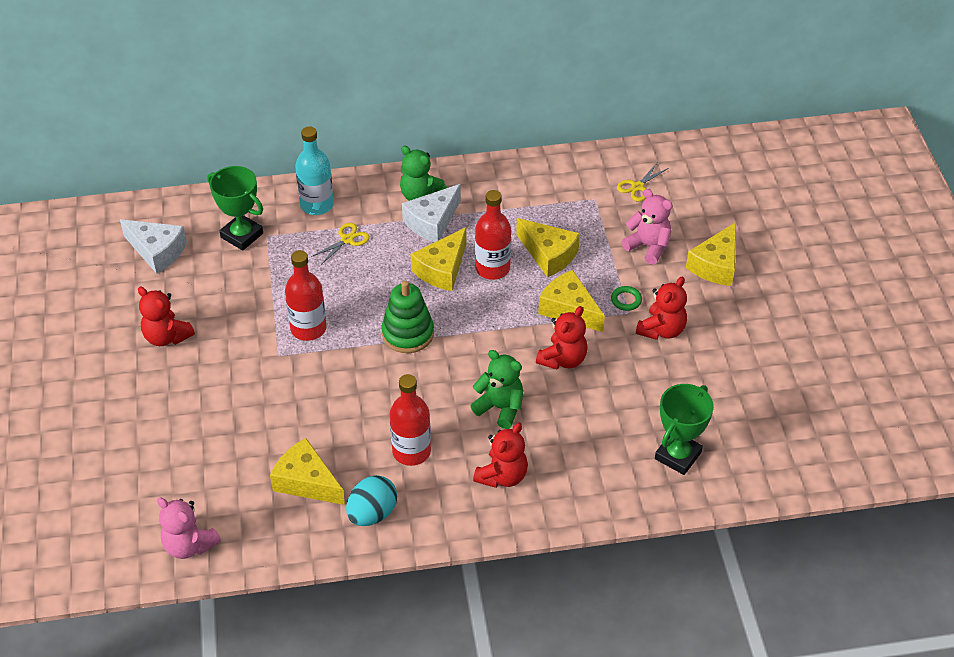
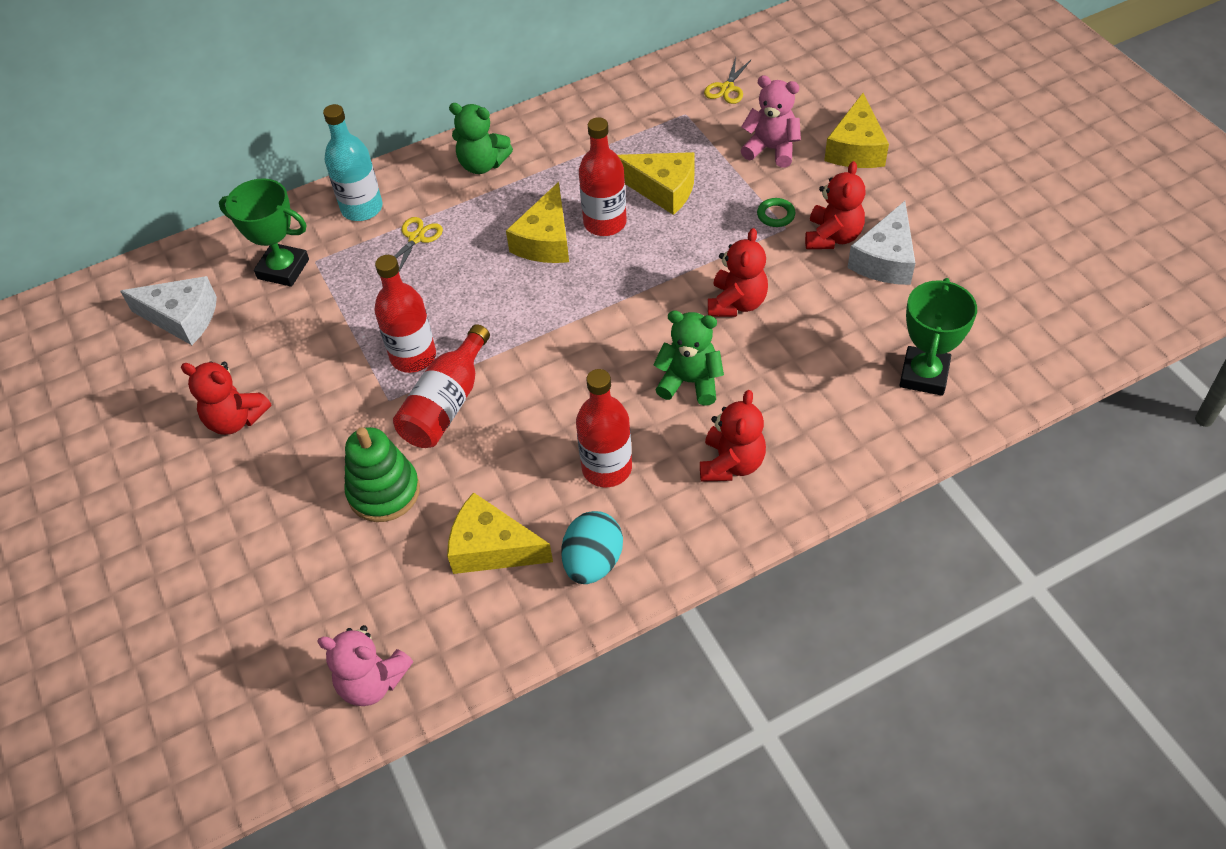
camera: 15 degrees left, 5 degrees up
(317, 370) = (446, 404): none -> red bottle
(408, 333) = (538, 327): green stacking toy -> green stacking toy (384, 491)
(432, 222) = (510, 190): white cheese -> white cheese (885, 259)
(569, 309) = (715, 244): yellow cheese -> none

